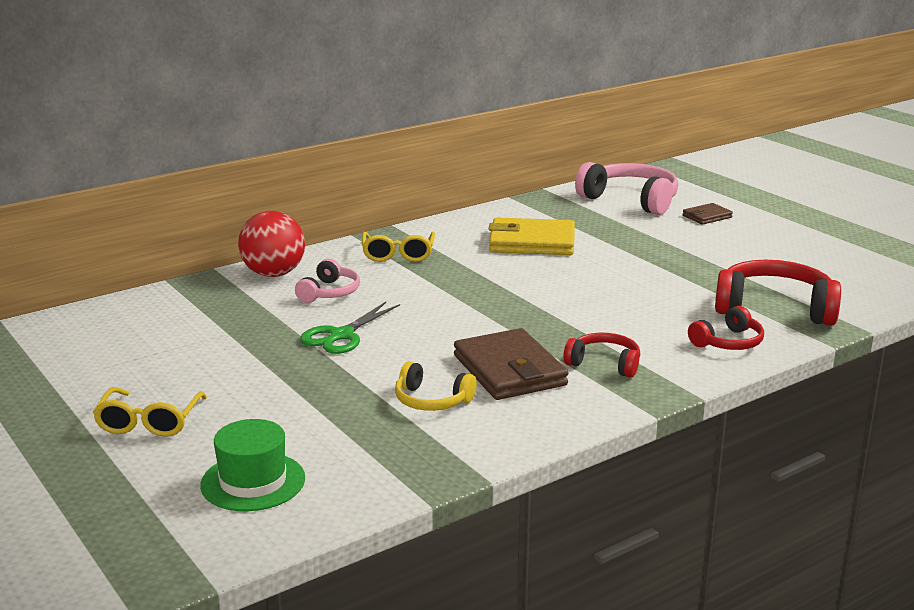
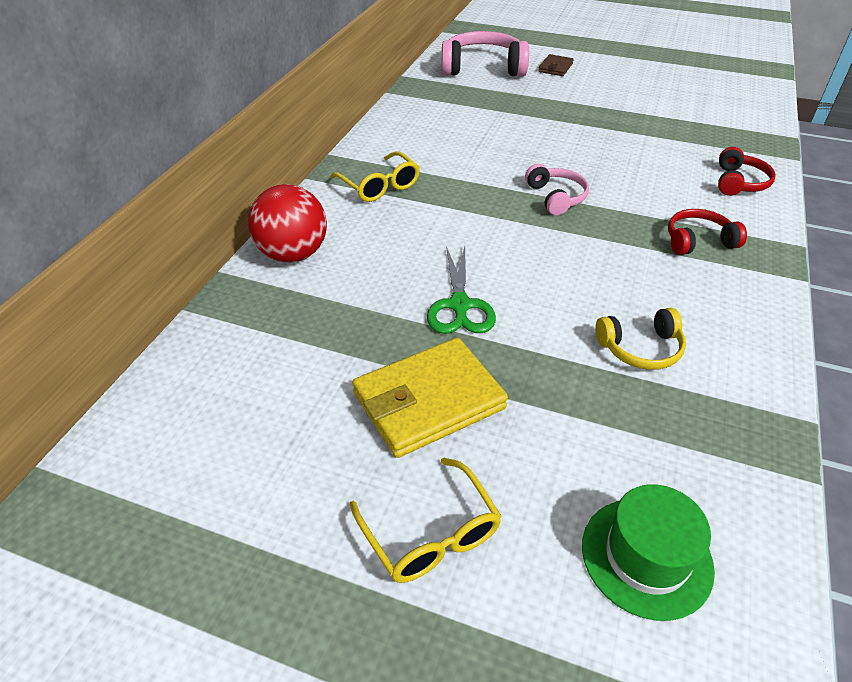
camera: 35 degrees left, 20 degrees up
(329, 292) = (377, 256): pink headphones -> pink headphones (556, 197)
(509, 370) = (647, 281): brown wallet -> none
(532, 242) = (470, 134): yellow wallet -> yellow wallet (429, 401)
(775, 308) = (718, 138): red headphones -> none

